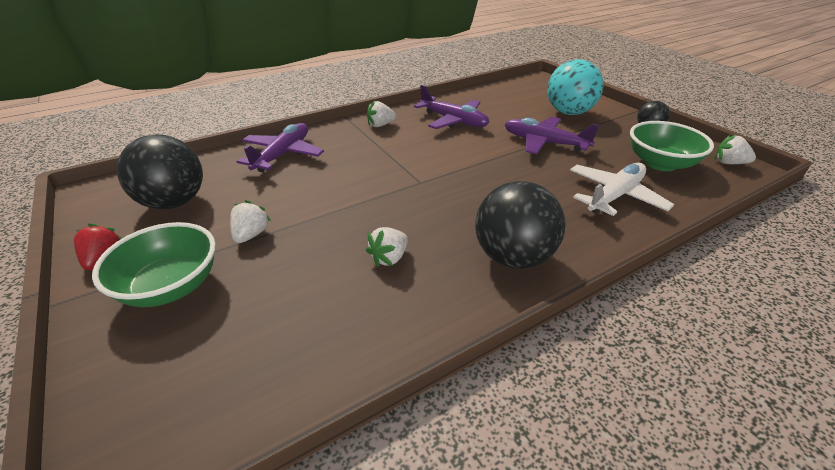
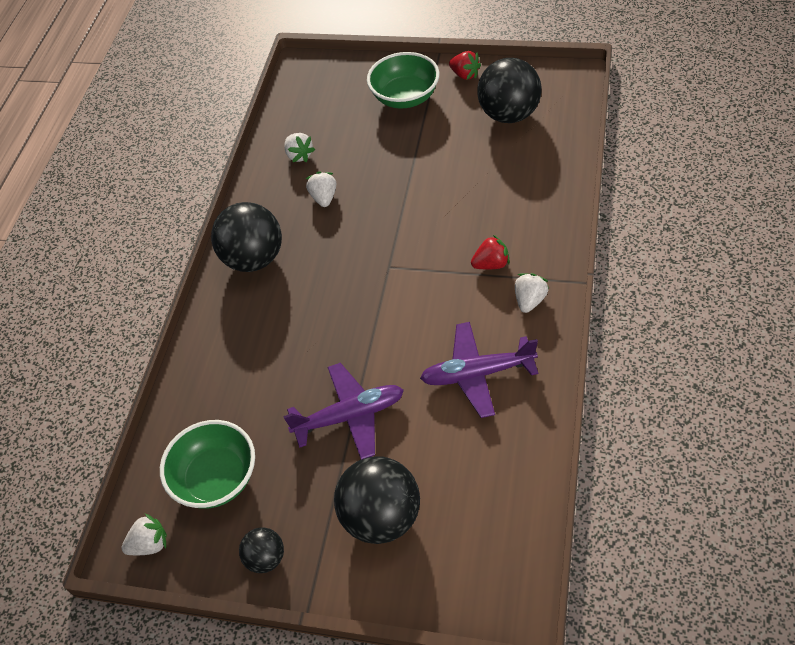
camera: 140 degrees right, 15 degrees up
(251, 235) = (422, 142): white strawberry -> white strawberry (299, 155)
(283, 154) = (533, 197): purple plane -> none
(367, 146) = (491, 264): none -> red strawberry
(569, 112) = (382, 517): turquoise ball -> black ball
(615, 196) = (229, 383): white plane -> none

